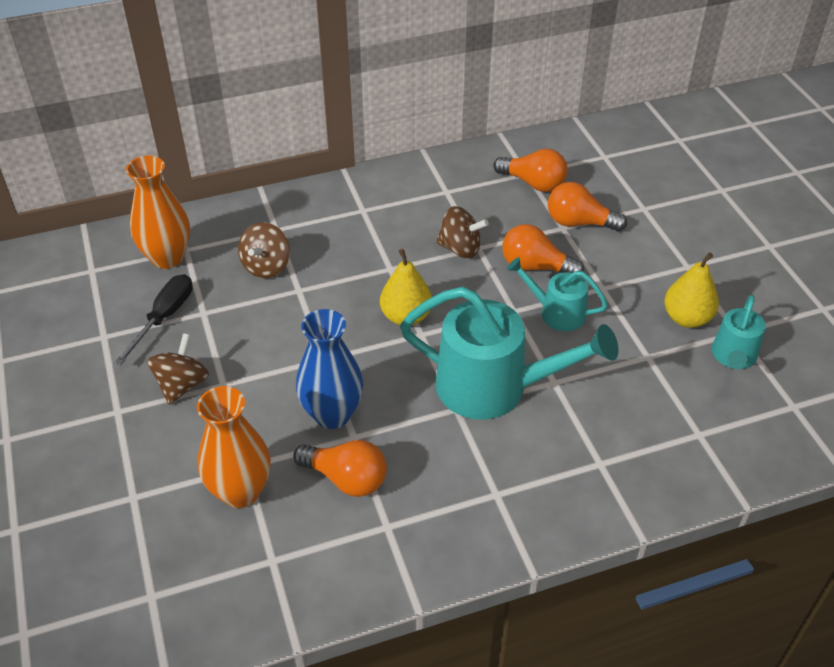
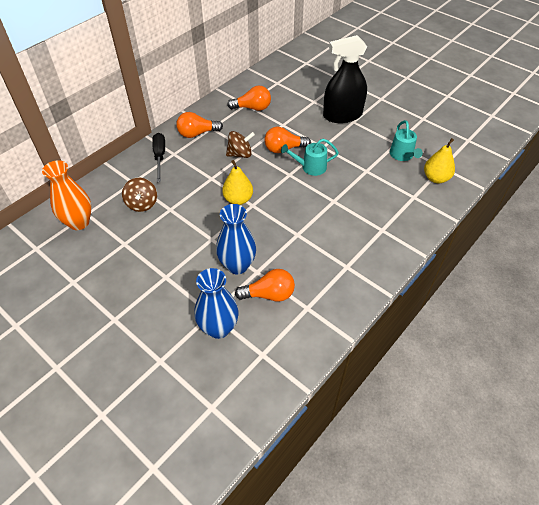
camera: 30 degrees left, 5 degrees up
(164, 317) = (103, 256): black screwdriver -> black screwdriver (160, 157)
(182, 385) = (142, 287): brown spinning top -> none
(240, 491) = (218, 328): orange vase -> blue vase
(495, 388) = (308, 216): turquoise watering can -> none
(579, 223) = (289, 119): orange light bulb -> orange light bulb (197, 133)
(676, 249) = (342, 115): none -> black spray bottle
(686, 318) = (370, 146): yellow pear -> yellow pear (436, 178)

